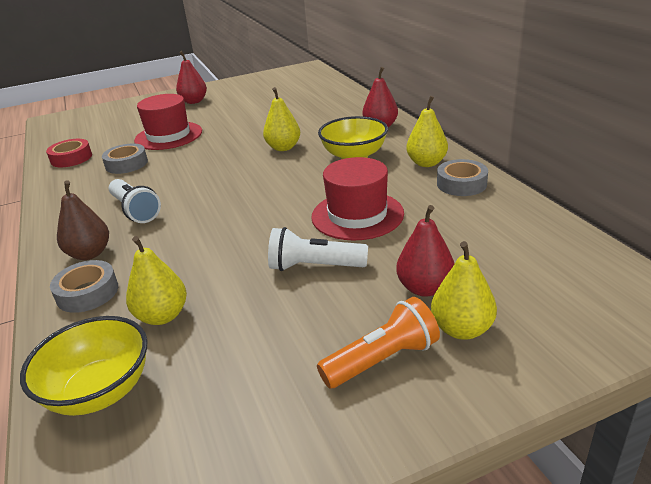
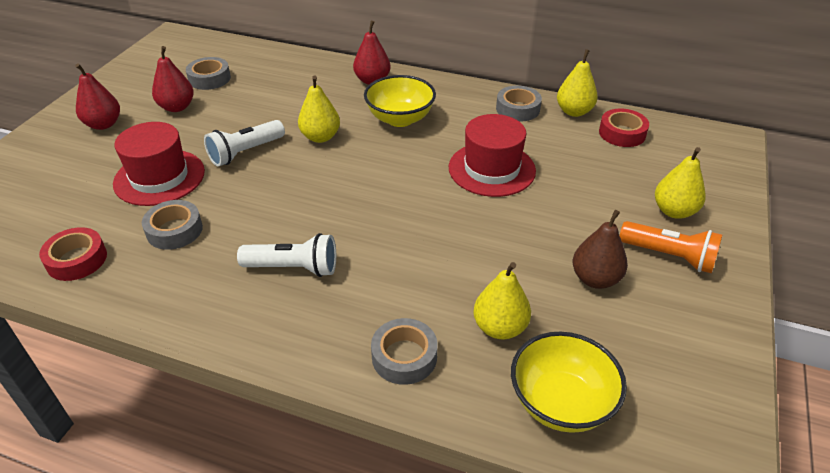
camera: 50 degrees left, 10 degrees up
(89, 254) = (333, 329): brown pear -> brown pear (595, 279)
(284, 95) = (209, 79): none -> grey tape
(314, 266) = (533, 224): white flashlight -> white flashlight (245, 152)
(382, 360) = (669, 256): orange flashlight -> orange flashlight turned 105 degrees clockwise
(425, 288) = (618, 198): red pear -> red pear (177, 107)
(426, 163) = (466, 101): yellow pear -> yellow pear (574, 111)
(533, 242) = (622, 133): none -> red tape

